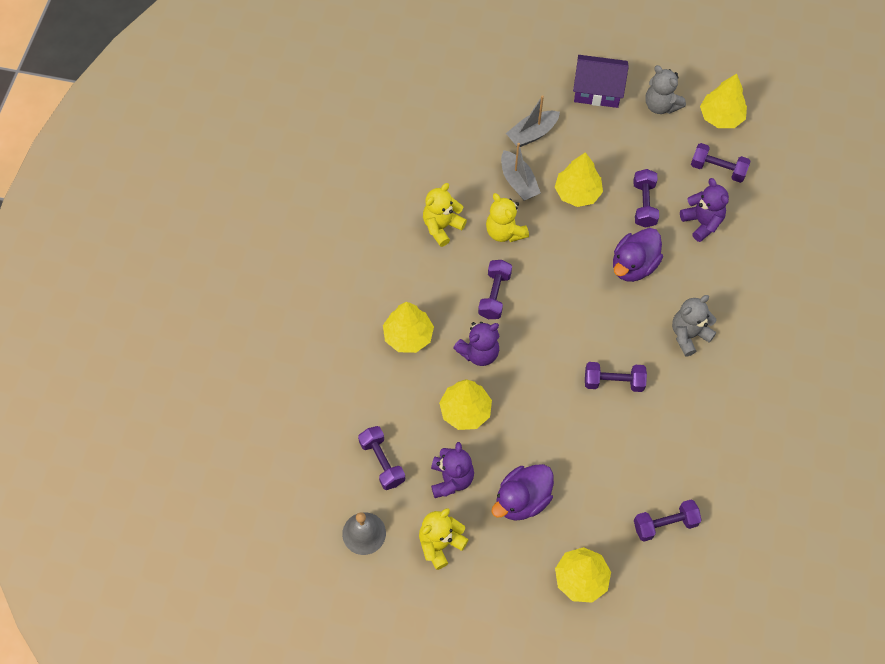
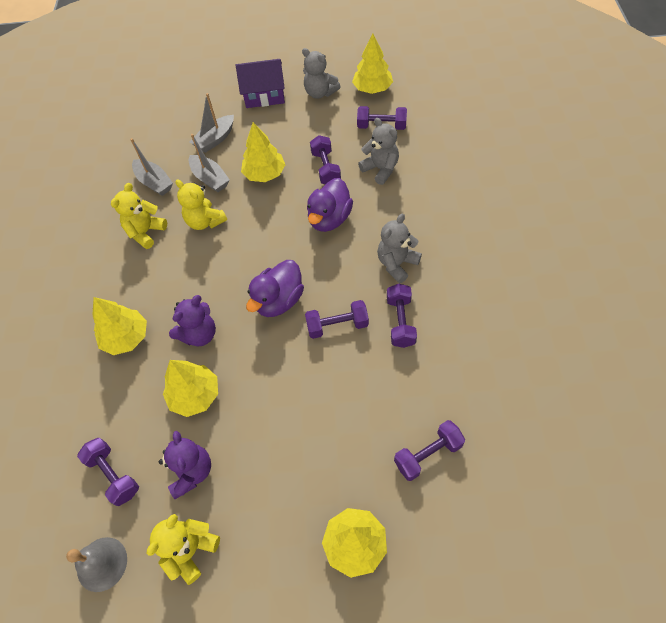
camera: 10 degrees left, 5 degrees down
(458, 169) = (154, 183): none -> grey boat
(494, 295) = (205, 278): purple dumbbell -> purple dumbbell (400, 322)
(522, 500) = (271, 472): purple duck -> purple duck (279, 301)
(702, 222) = (380, 169): purple teddy bear -> grey teddy bear

